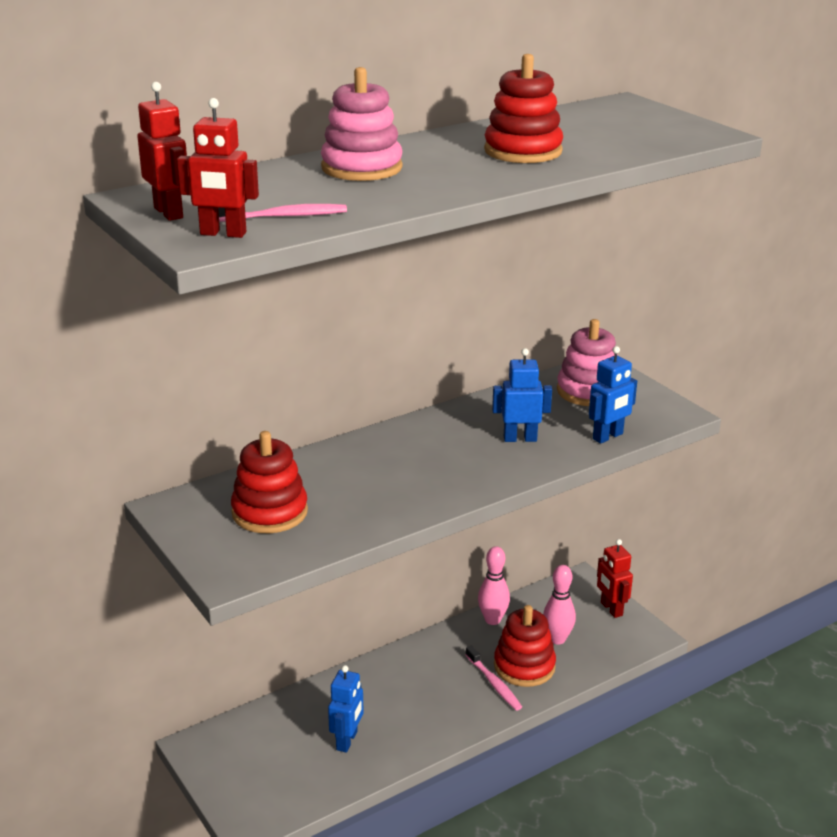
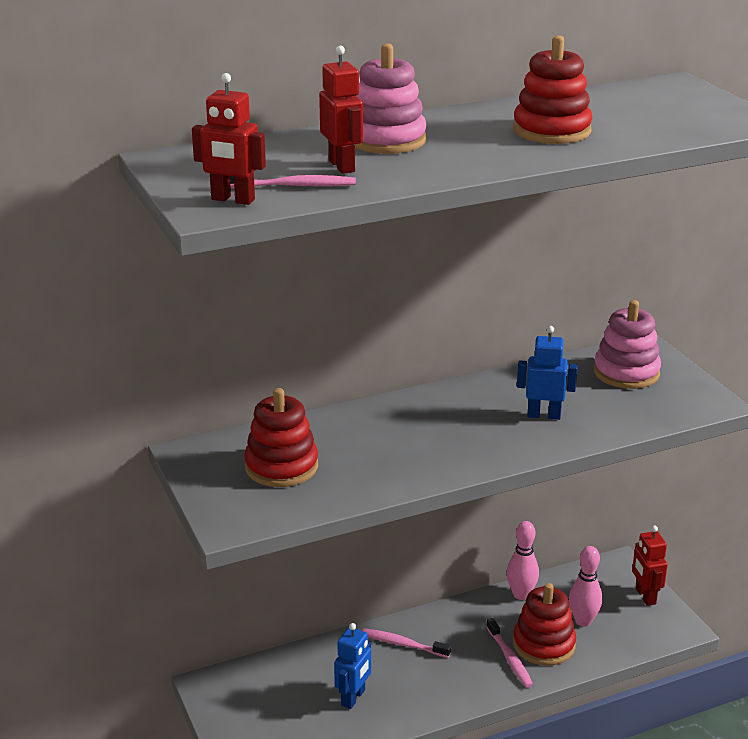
camera: 10 degrees right, 0 degrees up
(169, 213) = (190, 176): red robot -> red robot (342, 166)
(387, 681) = (403, 644): none -> pink toothbrush
(608, 436) = (634, 420): blue robot -> none

